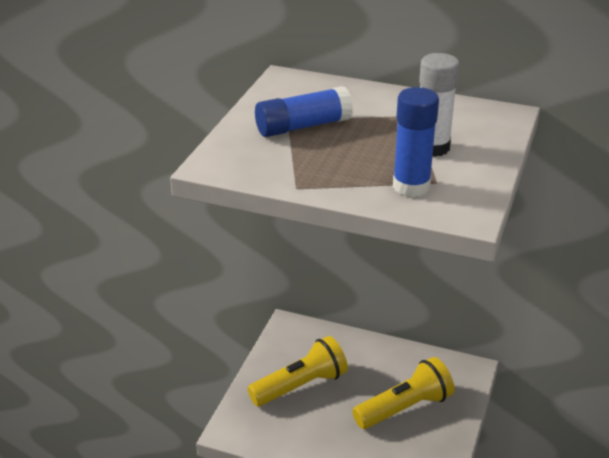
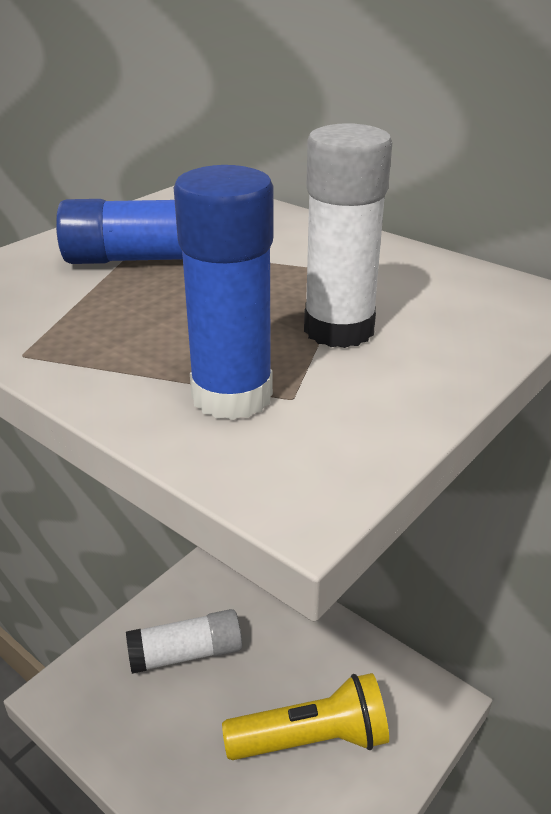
camera: 20 degrees right, 0 degrees up
(301, 386) = (186, 653): yellow flashlight -> white glue stick

